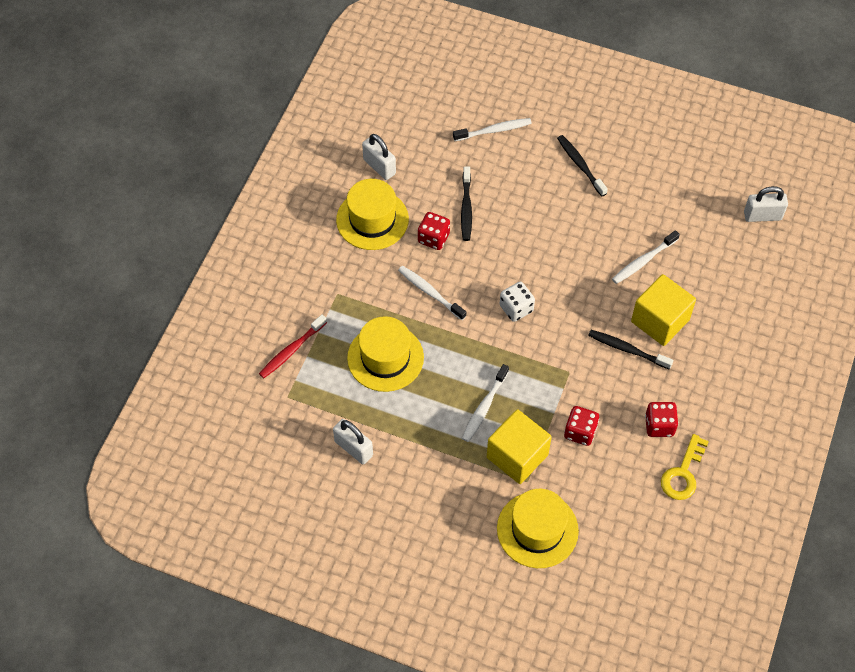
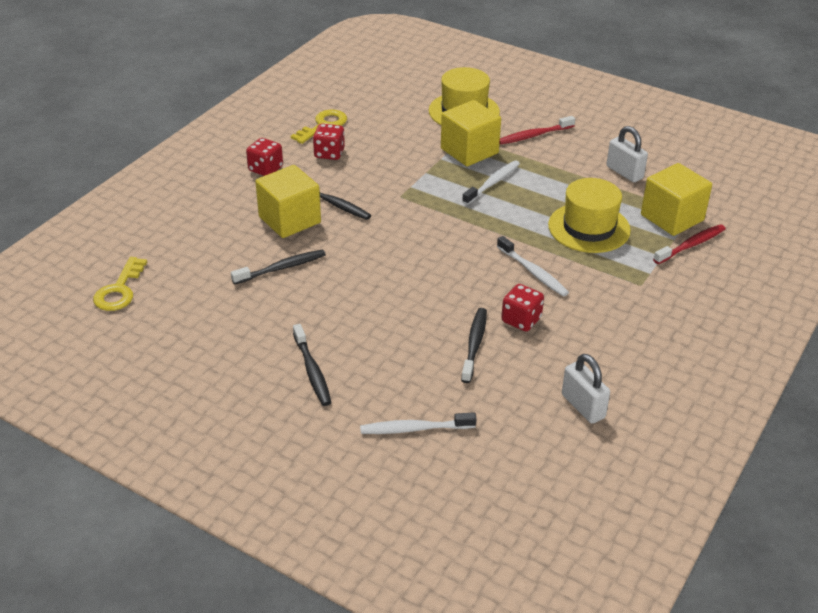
camera: 170 degrees left, 20 degrees down
(307, 385) = (672, 218): none -> yellow cube
(372, 219) = (596, 348): yellow hat -> none
(453, 497) = (534, 135): none -> red toothbrush
(516, 308) = (439, 247): white dice -> none
(580, 432) = (405, 158): red dice -> red dice (265, 169)
(643, 261) = (281, 268): white toothbrush -> black toothbrush
(762, 216) = (119, 290): white padlock -> yellow key

